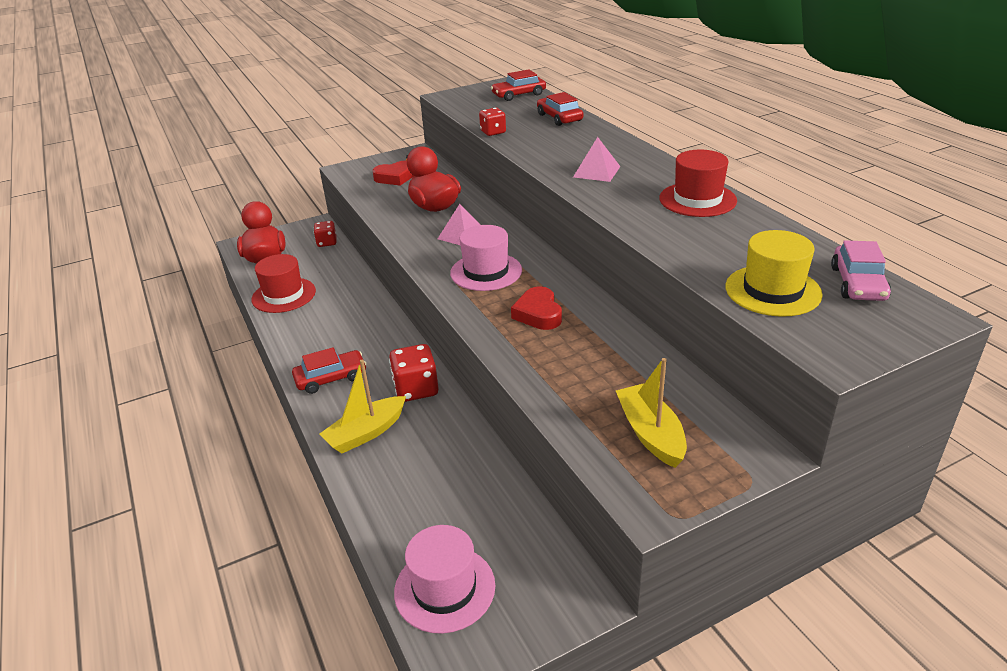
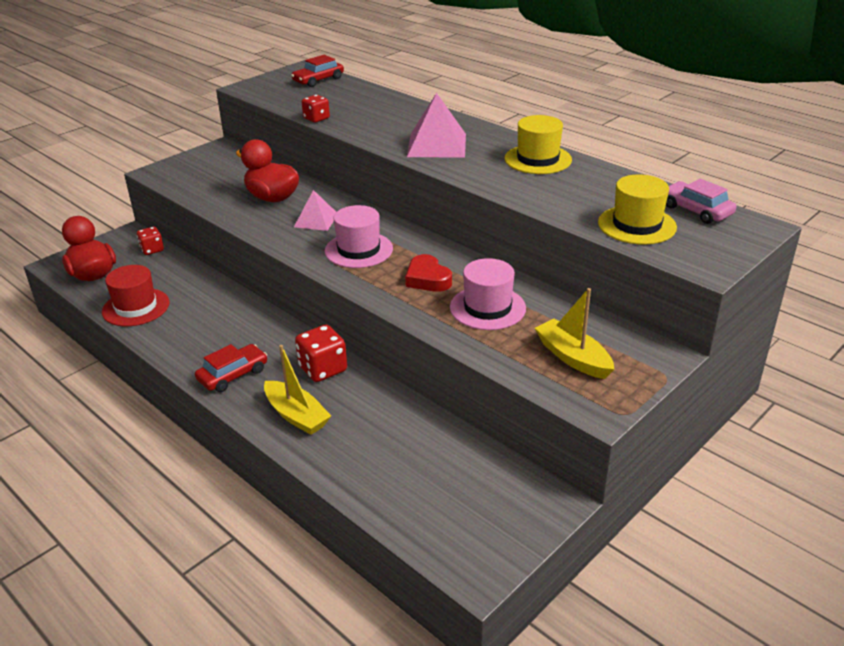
camera: 20 degrees left, 0 degrees up
(366, 433) = (296, 415): yellow boat -> yellow boat turned 75 degrees counterclockwise
(395, 177) = (214, 174): red heart -> none
(444, 588) = (438, 523): pink hat -> pink hat (487, 308)
(559, 118) = (372, 99): red car -> none
(596, 171) = (437, 145): pink pyramid -> pink pyramid, size x1.60
(697, 199) = (538, 159): red hat -> yellow hat
(858, 283) = (696, 210): pink car -> pink car turned 150 degrees clockwise

